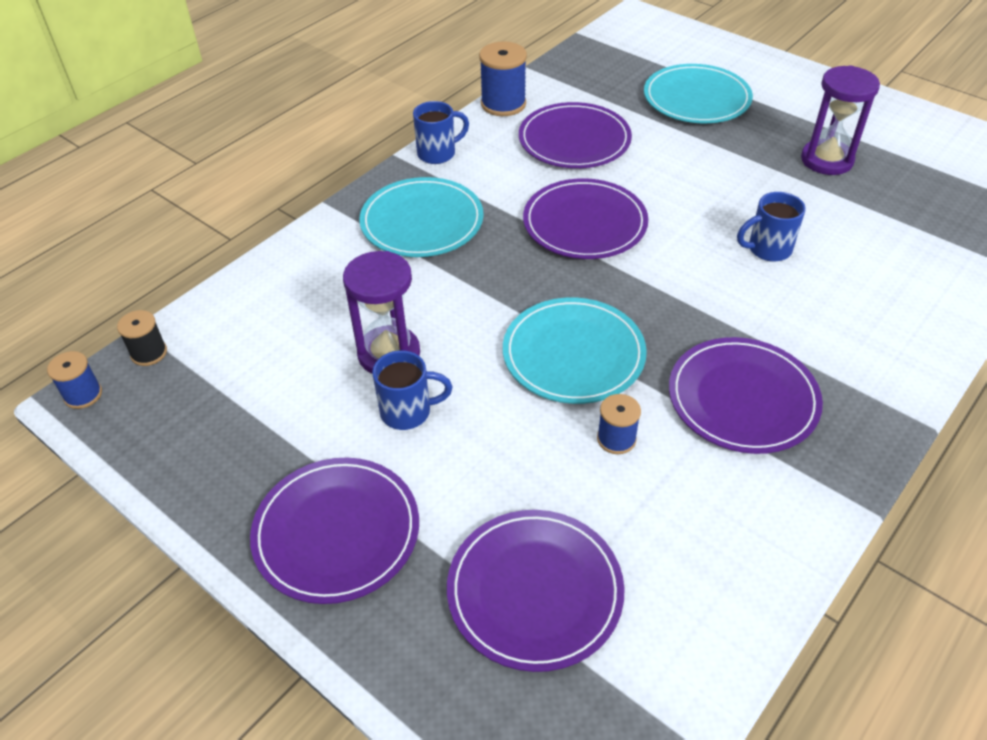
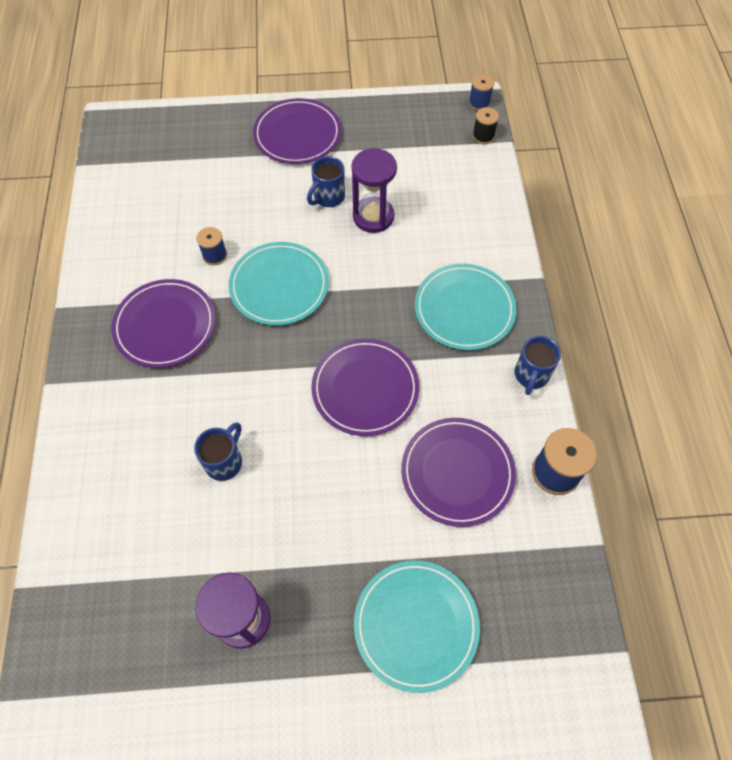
camera: 135 degrees right, 15 degrees up
(535, 591) = (194, 169): purple plate -> none

